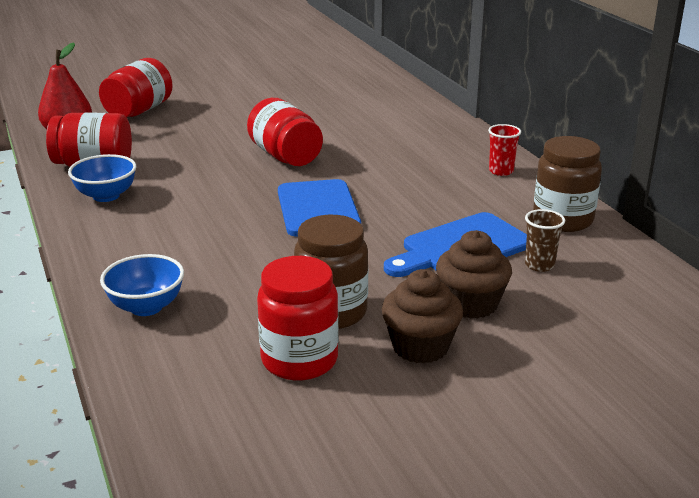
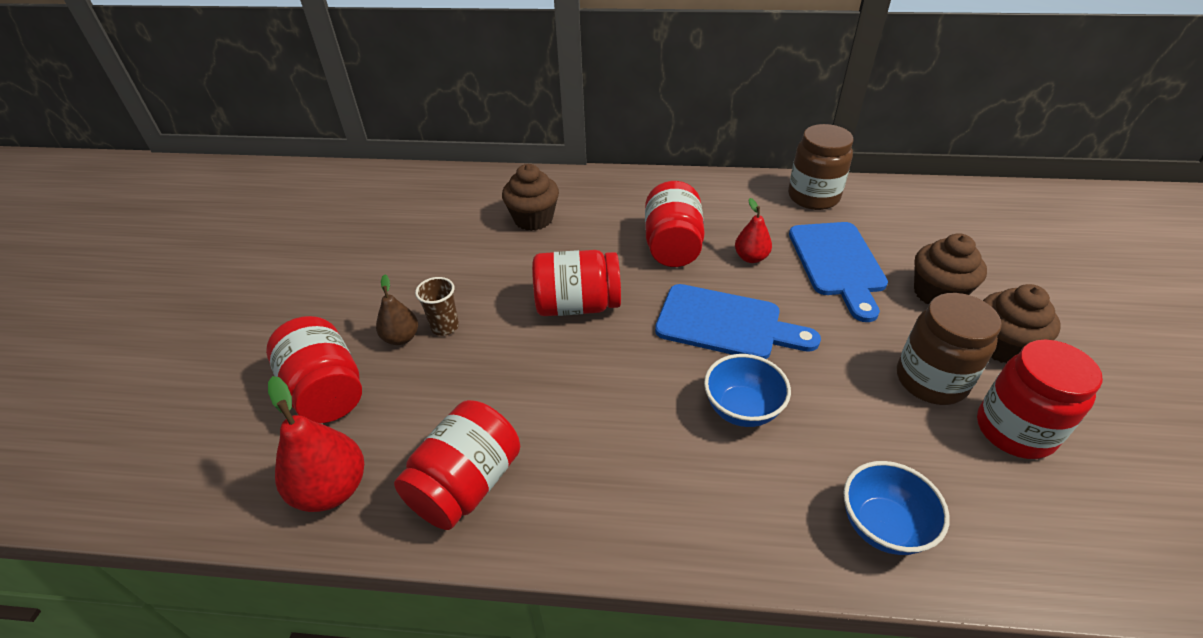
camera: 60 degrees left, 15 degrees up
(106, 196) = (572, 494): blue bowl -> blue bowl (742, 409)
(200, 115) = (401, 338): none -> brown pear
(372, 118) = (533, 219): none -> brown cupcake
(399, 173) = (672, 246): none -> red jar
(421, 207) = (751, 257): none -> red pear
(501, 171) = (707, 192): red cup -> none
(539, 265) = (884, 236): brown cup -> brown cup (445, 327)

